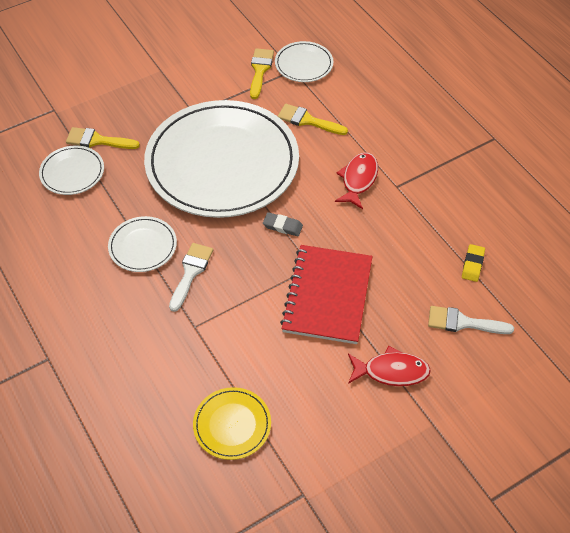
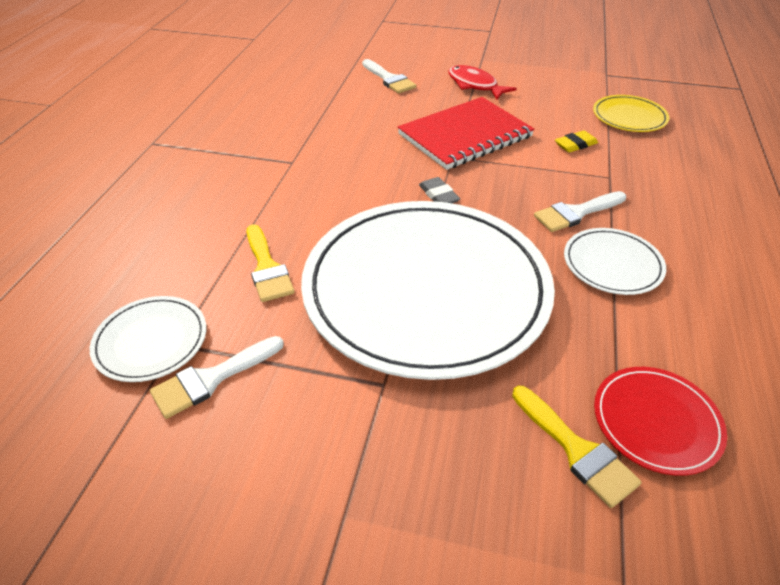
camera: 135 degrees left, 10 degrees down
(72, 172) = (656, 421): white plate -> red plate
(260, 70) = (211, 379): yellow brush -> white brush
(358, 180) = (314, 186): red fish -> none
(472, 264) = (329, 95): yellow eraser -> yellow eraser (575, 144)

